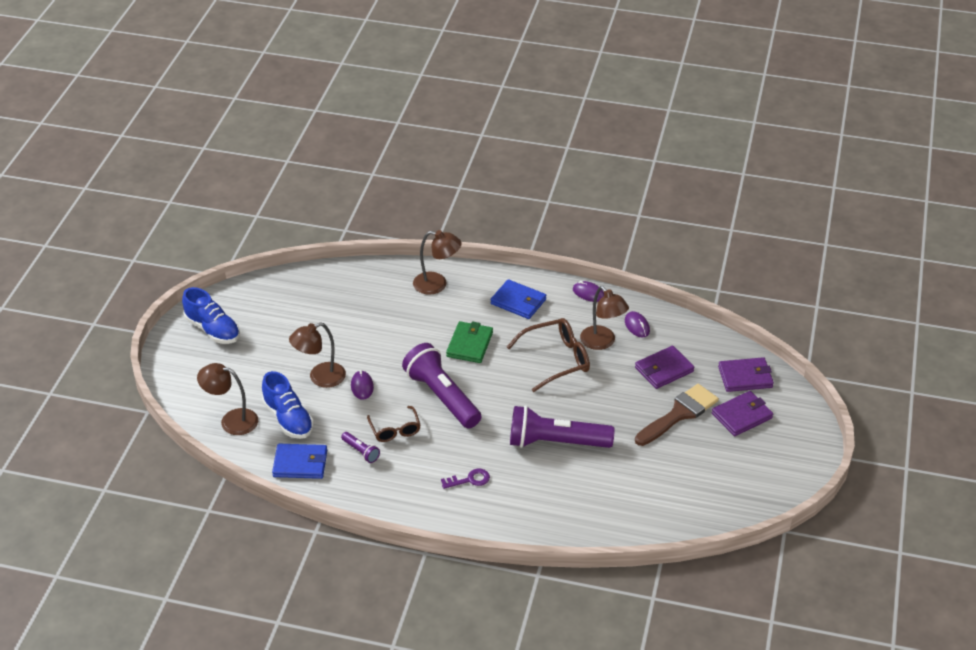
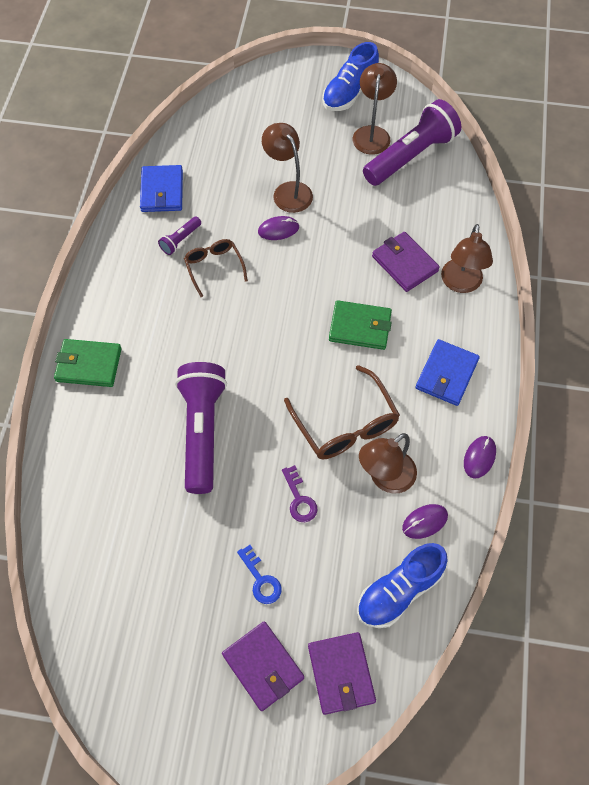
camera: 85 degrees right, 20 degrees up
(231, 420) = (219, 128): brown lamp -> brown lamp (372, 133)
(288, 419) = (224, 173): blue shoe -> blue shoe (399, 591)
(395, 430) = (214, 267): brown glasses -> brown glasses turned 90 degrees clockwise
(442, 397) = (269, 307): purple flashlight -> purple flashlight (410, 156)
(469, 480) = (141, 345): purple key -> purple key (299, 499)
(485, 515) = (89, 365): none -> green wallet
(664, 369) = (343, 559): purple wallet -> purple wallet (404, 264)
(679, 414) = (261, 579): brown brush -> blue key

